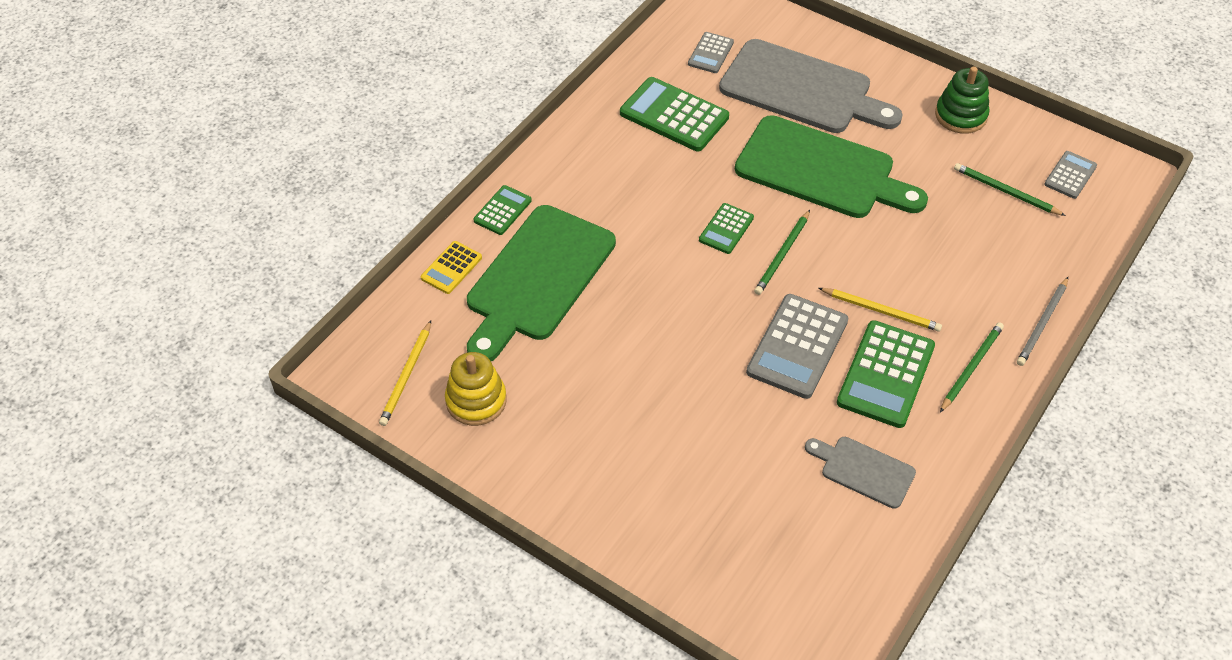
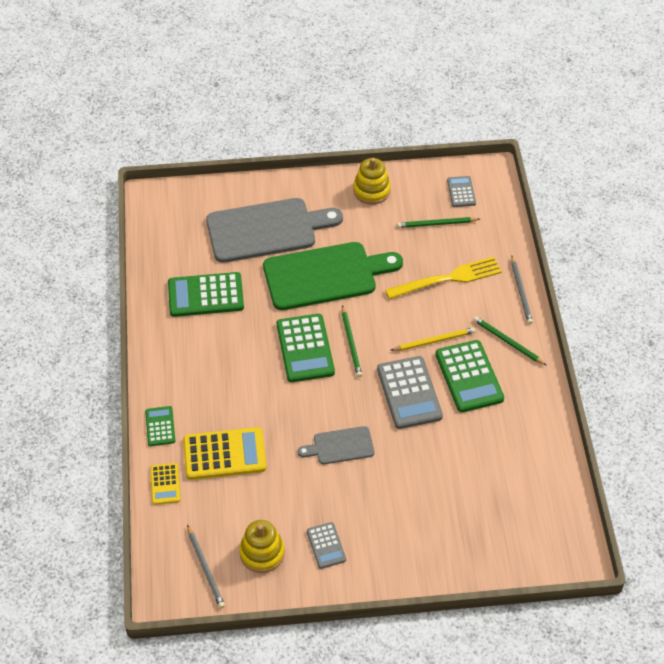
camera: 40 degrees left, 0 degrees up
(406, 375) = (205, 568): yellow pencil -> grey pencil
(537, 278) = (224, 454): green cutting board -> yellow calculator
(710, 53) = (189, 239): grey calculator -> grey calculator (326, 545)
(726, 229) = (305, 348): green calculator -> green calculator, size x1.82
(863, 470) = (505, 439): grey cutting board -> grey cutting board (340, 446)
(960, 115) = (371, 190): green stacking toy -> yellow stacking toy
(964, 256) = (449, 278): none -> yellow fork
(971, 367) = (508, 342): green pencil -> green pencil turned 45 degrees counterclockwise

